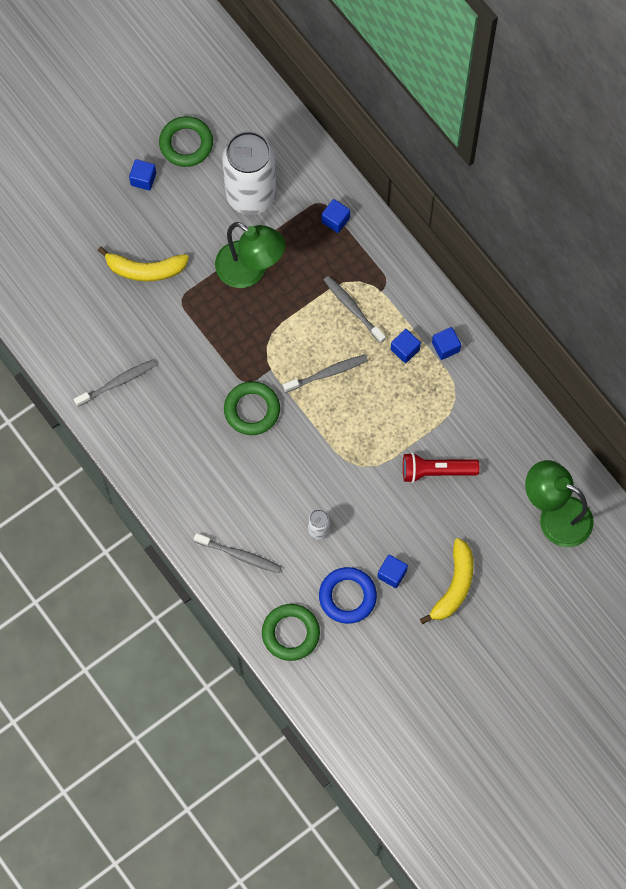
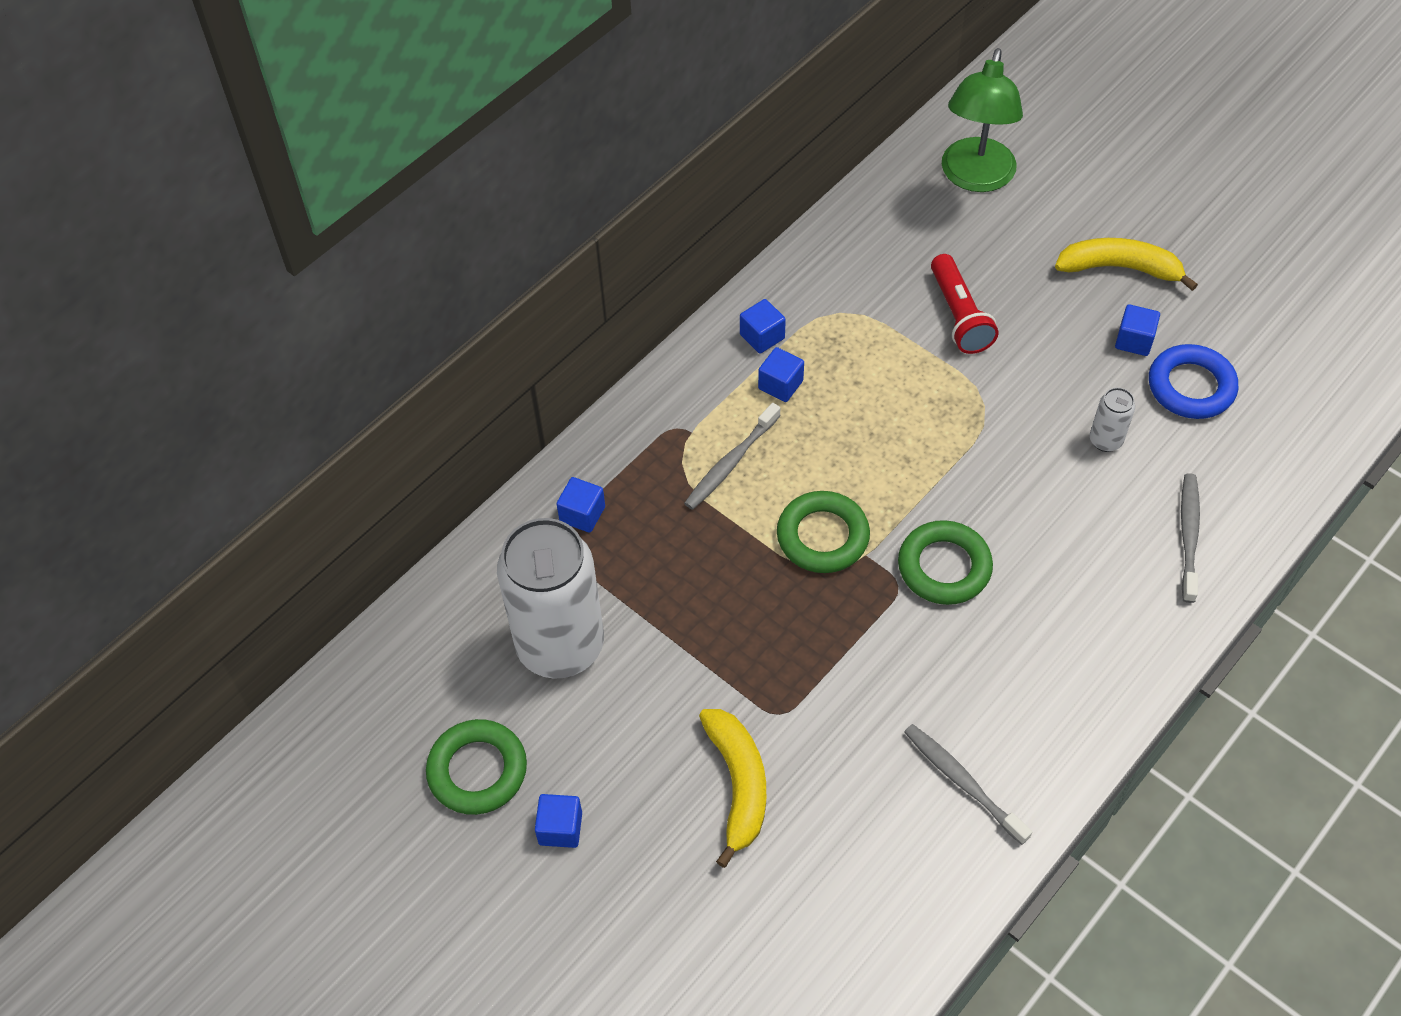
camera: 100 degrees left, 15 degrees down
(250, 271) = (701, 619): green lamp -> none
(290, 633) = (1278, 446): green ring -> green ring (822, 536)
(327, 373) = (849, 476): grey toothbrush -> none

